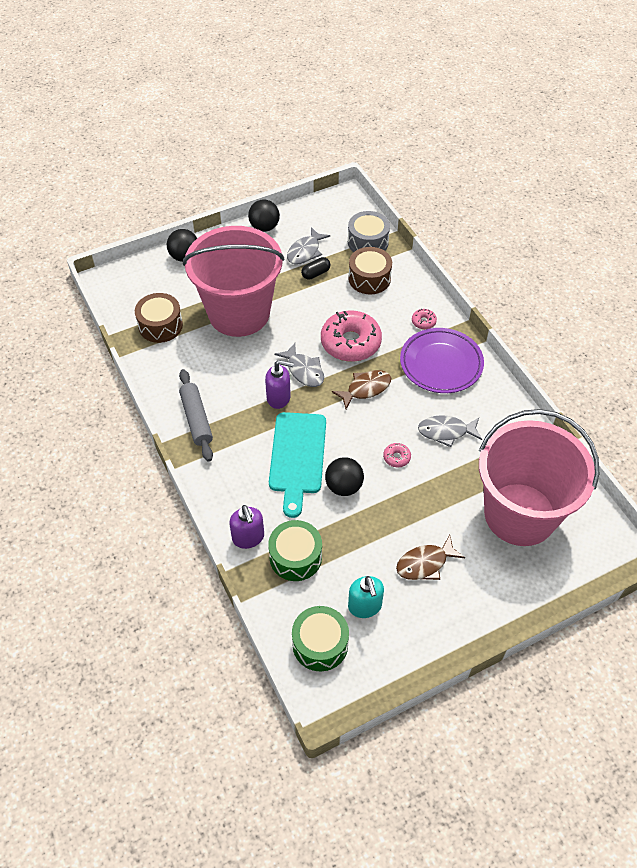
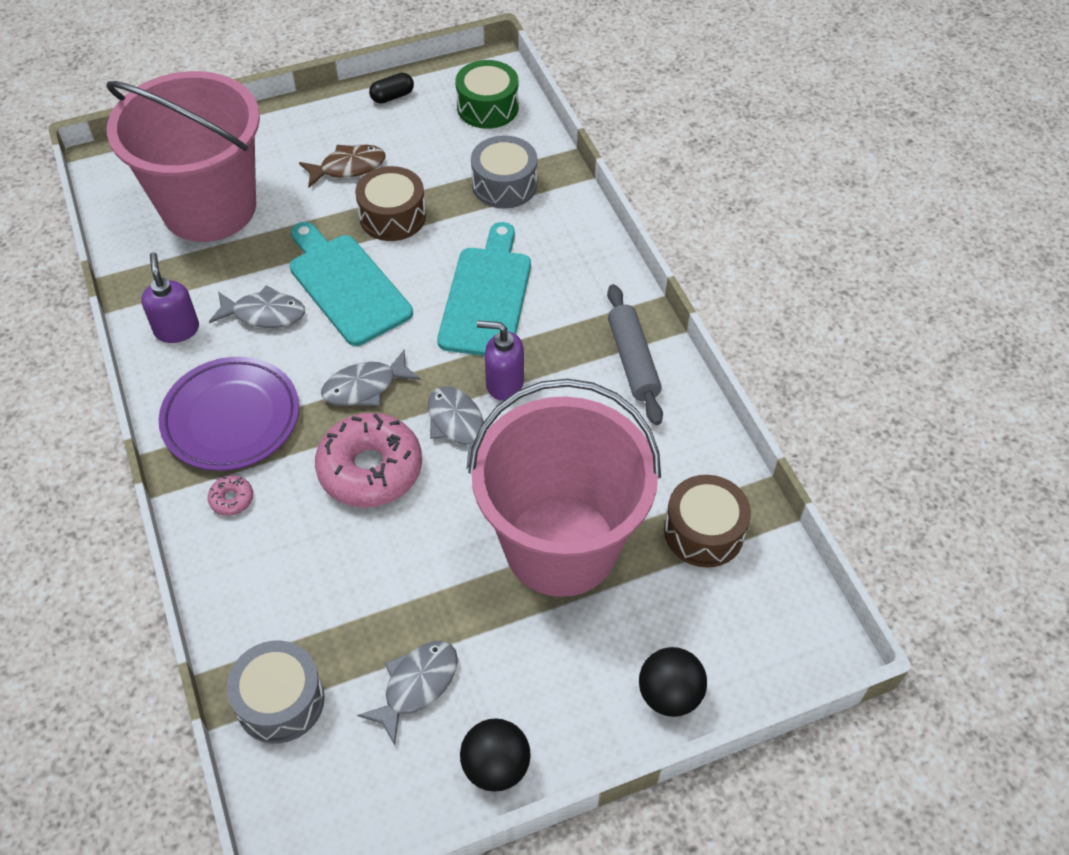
camera: 175 degrees left, 0 degrees up
(248, 538) = (561, 208): purple soap dispenser -> purple soap dispenser (177, 329)
(295, 557) = (504, 185): green drum -> grey drum
(315, 273) = (404, 626): black capsule -> black capsule (392, 96)
(344, 486) = (429, 255): black ball -> none
(365, 389) = (365, 387): brown fish -> grey fish
(365, 606) = (430, 134): turquoise soap dispenser -> none
(369, 278) = (302, 604): brown drum -> brown drum (392, 216)
(396, 457) = (347, 285): pink donut -> turquoise cutting board

